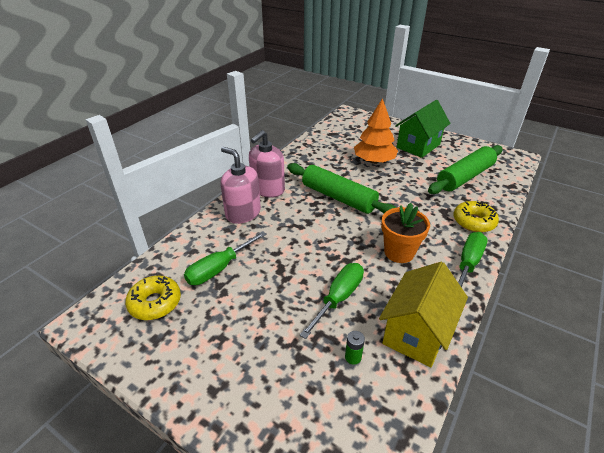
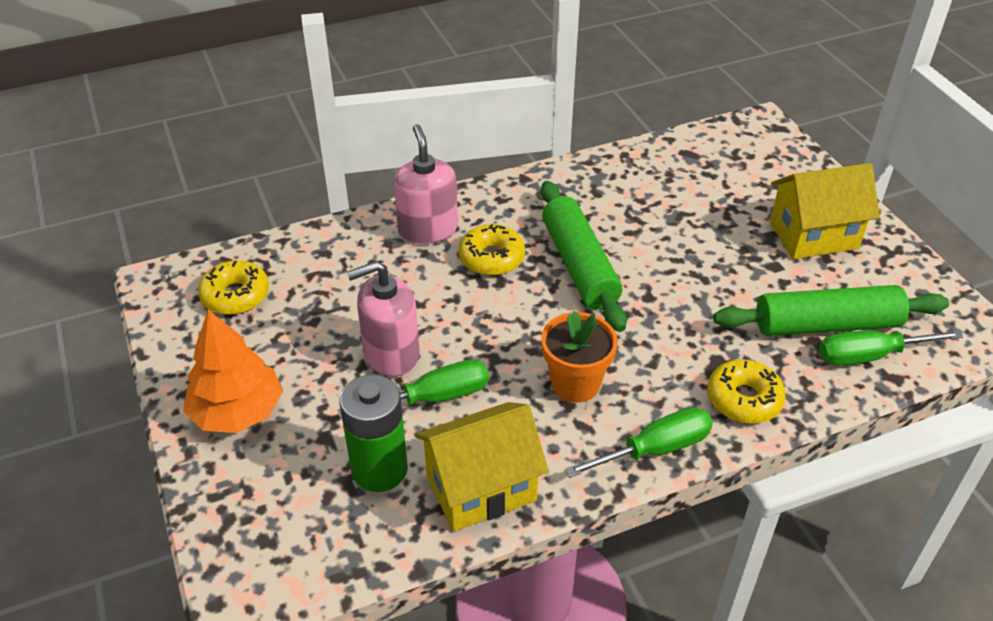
camera: 35 degrees right, 5 degrees up
(219, 268) = (334, 290): green screwdriver -> green screwdriver (870, 356)
(268, 189) = (493, 208): pink soap dispenser -> pink soap dispenser (391, 354)
(292, 212) = (491, 258): none -> yellow donut
(353, 357) = (379, 469): green battery -> green battery, size x2.46
(374, 161) = (702, 231): orange tree -> orange tree (237, 412)
(418, 146) = (813, 236): green house -> yellow house

